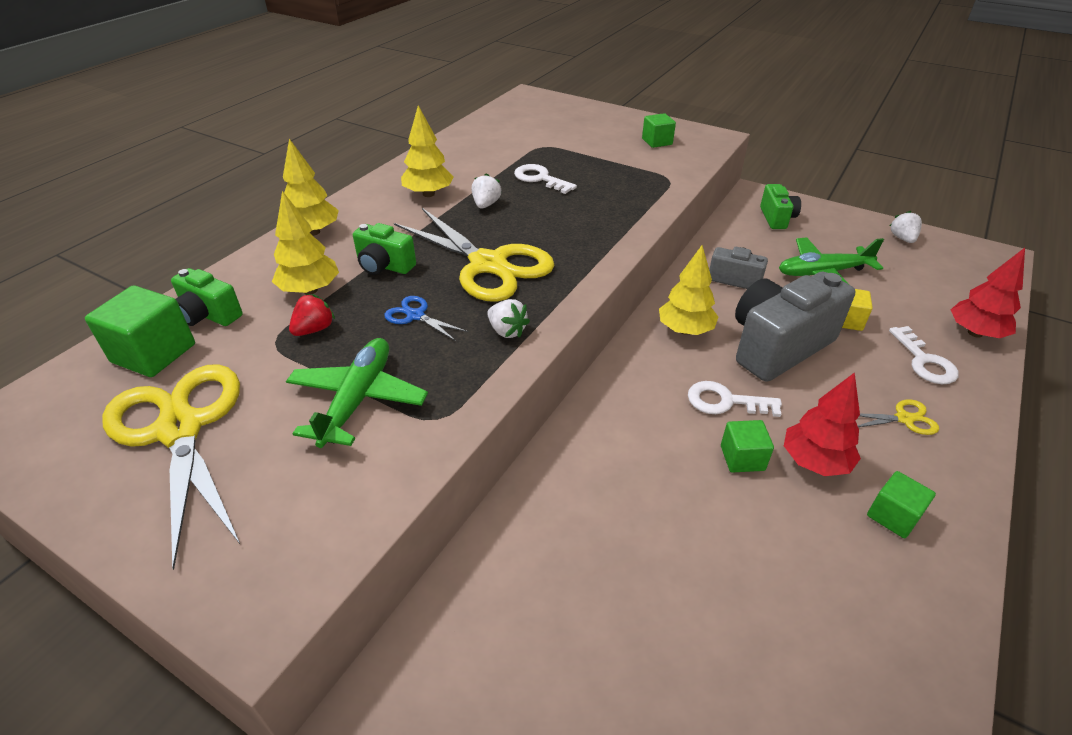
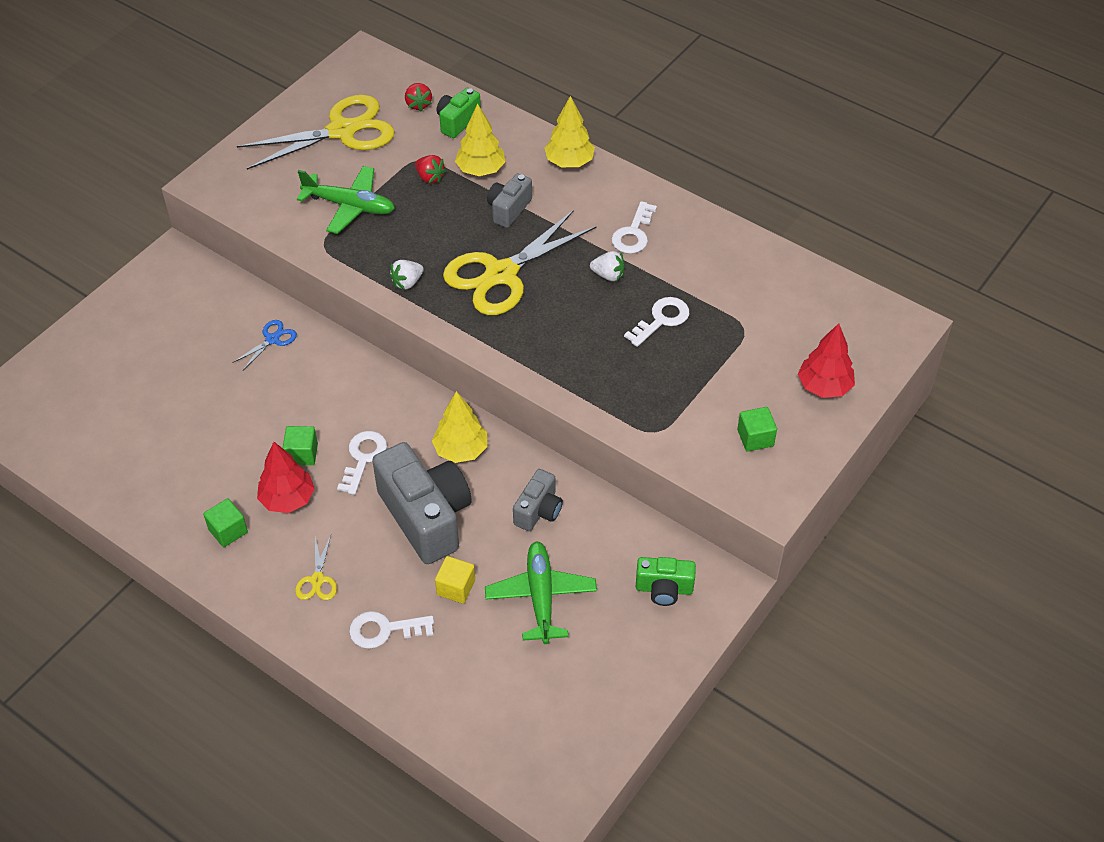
camera: 95 degrees right, 10 degrees up
(154, 353) = (418, 104): green cube -> red strawberry
(384, 266) = (509, 209): green camera -> grey camera
(415, 316) = (436, 231): blue scissors -> blue scissors (272, 339)
(428, 194) = (633, 233): yellow tree -> white key
(902, 238) = (606, 712): white strawberry -> none
(975, 333) = (418, 697): red tree -> red tree (824, 386)

